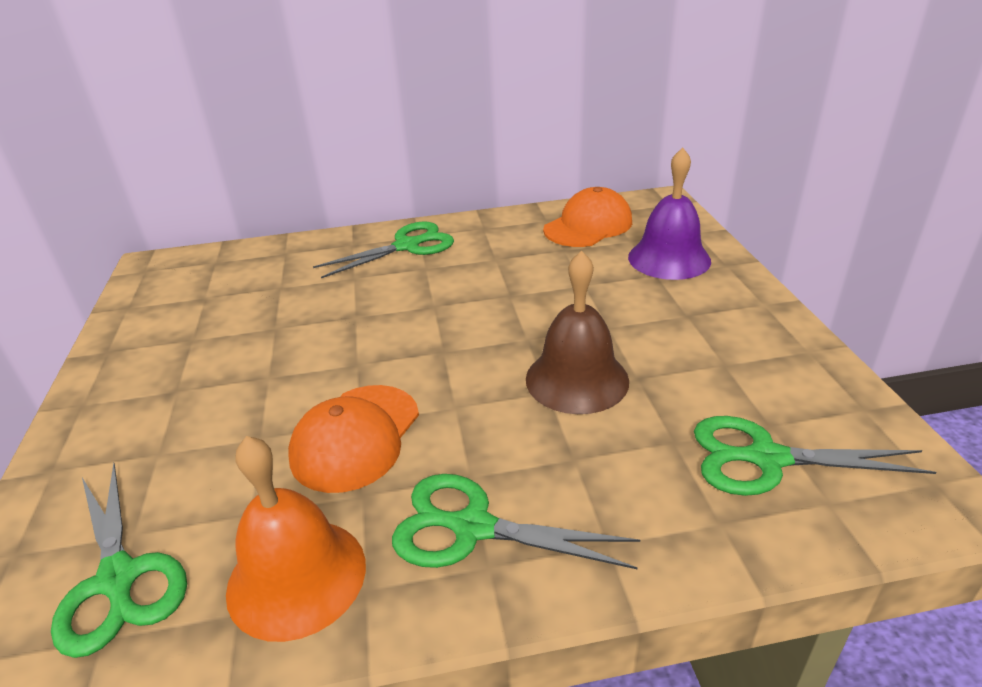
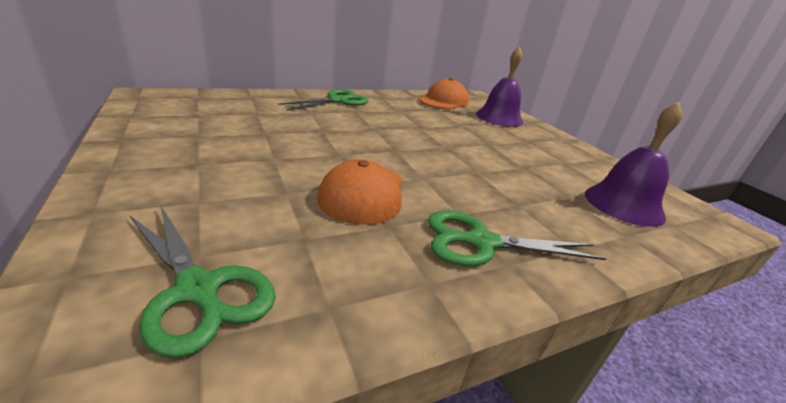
camera: 20 degrees left, 5 degrees down
(296, 577) = (368, 278): orange bell -> none
(577, 379) = (490, 166): brown bell -> none
(766, 459) = (623, 205): green scissors -> purple bell

